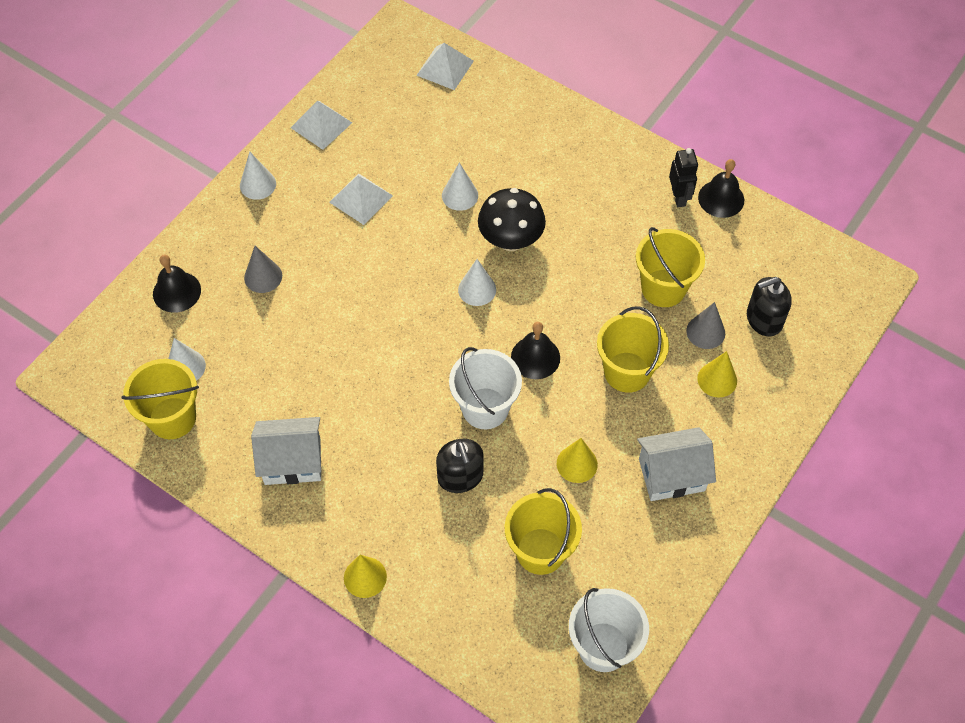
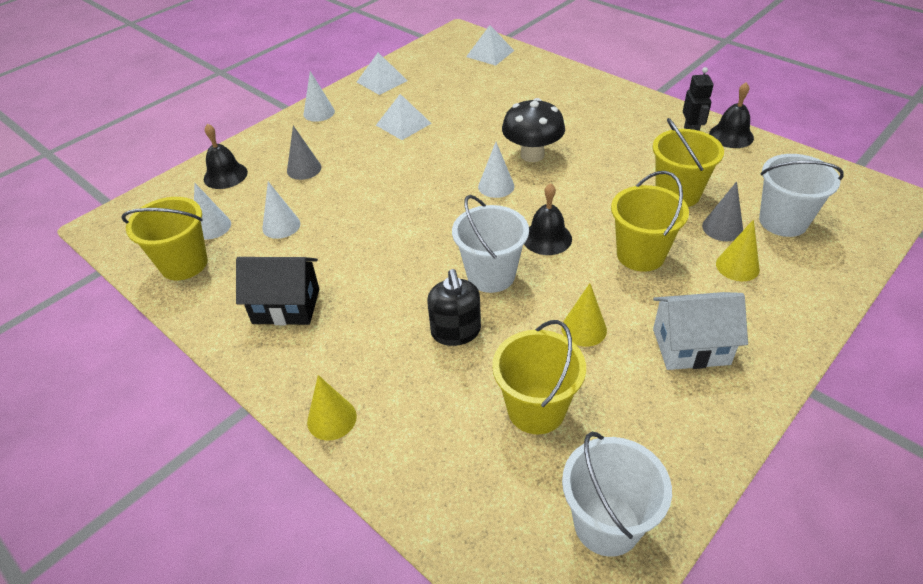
camera: 10 degrees right, 15 degrees down
(292, 461) = (286, 306): white house -> black house
(460, 195) = (490, 125): white cone -> white cone (281, 226)
(764, 319) = (783, 221): black soap dispenser -> white bucket

